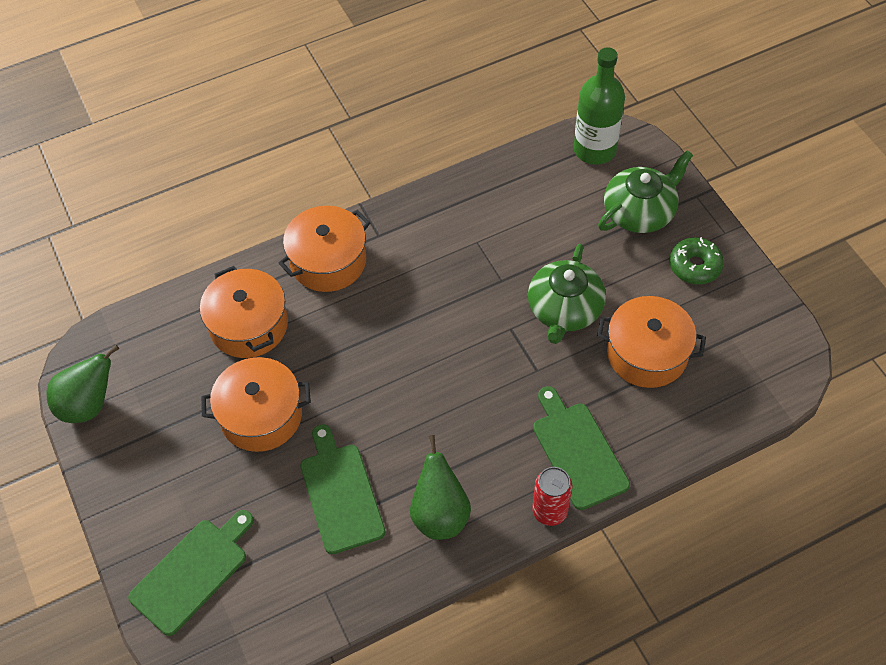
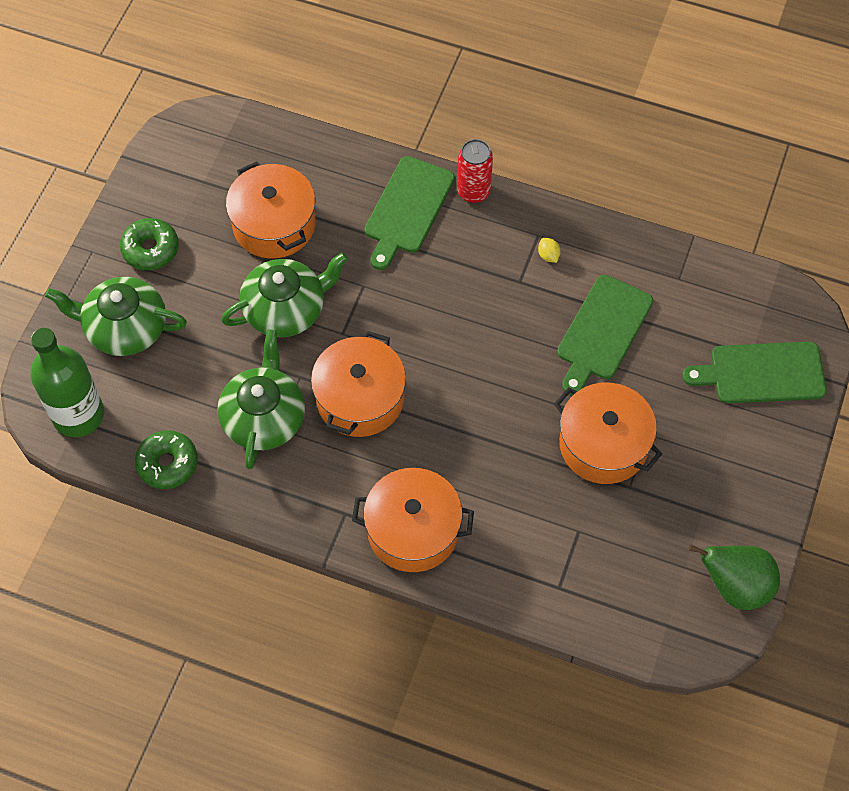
camera: 135 degrees left, 5 degrees up
(249, 325) = (538, 533): orange pot -> orange pot (360, 398)
(440, 514) = (548, 255): green pear -> yellow lemon
(492, 240) = (264, 417): none -> green teapot
(511, 171) = (167, 463): none -> green donut

